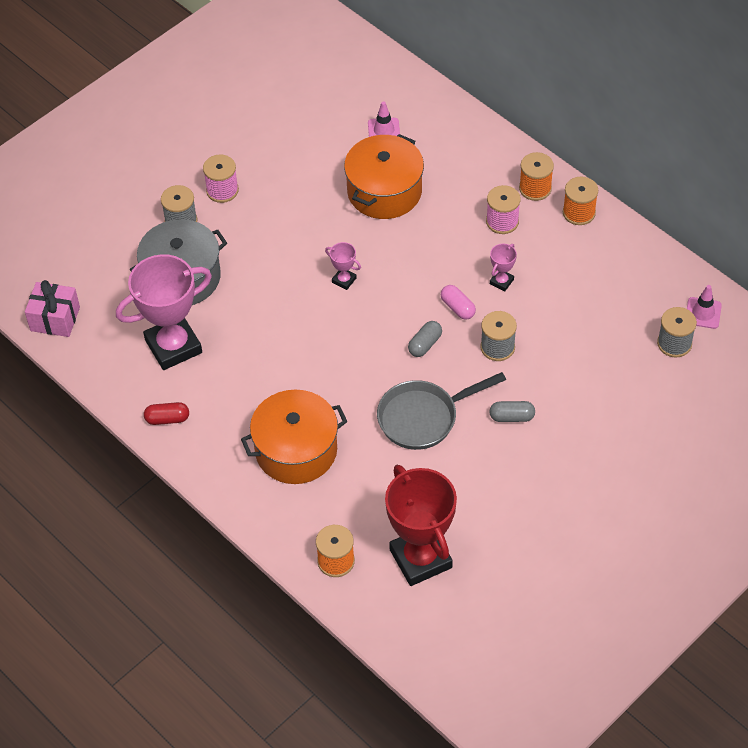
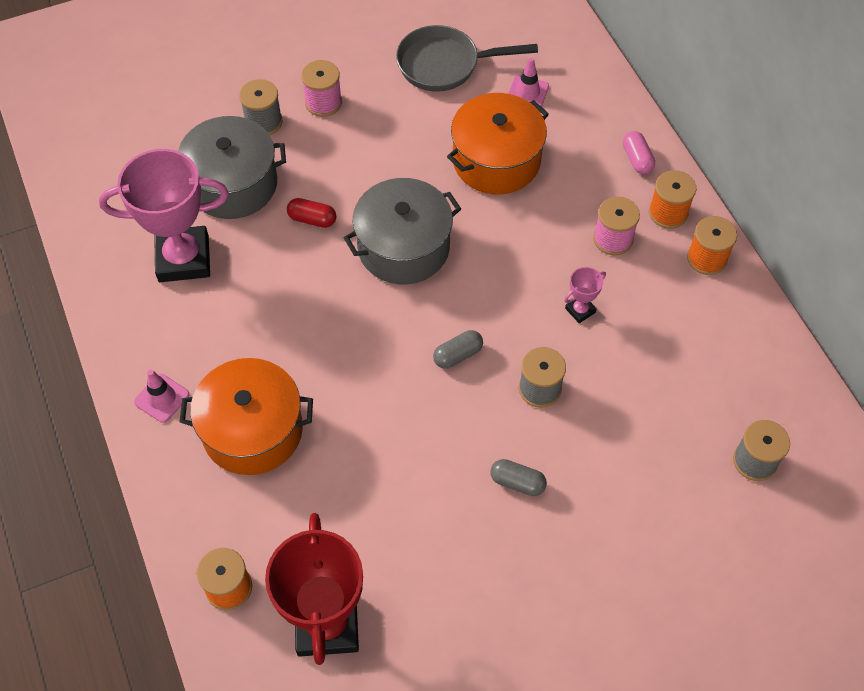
camera: 20 degrees right, 5 degrees up
(55, 319) = (80, 185): pink gift -> none
(167, 419) = (134, 340): red capsule -> red capsule (312, 219)
(344, 280) = (403, 247): pink trophy -> grey pot
(423, 417) = (414, 444): grey pan -> grey pan (445, 65)
(457, 308) = (515, 324): pink capsule -> pink capsule (637, 159)
(703, 313) = (806, 434): pink traffic cone -> pink traffic cone (162, 398)

